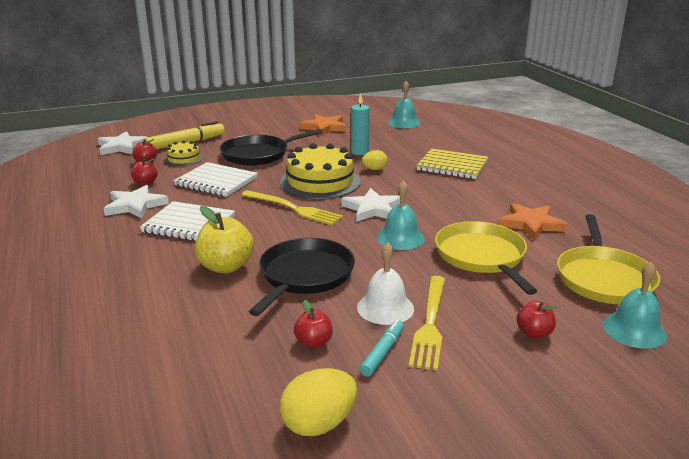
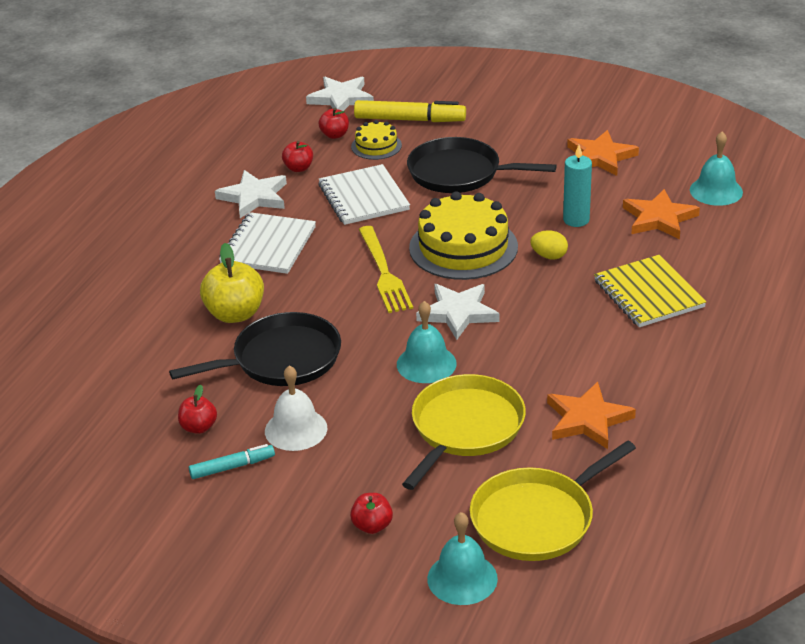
camera: 45 degrees right, 10 degrees up
(189, 224) = (268, 246): white notebook -> white notebook turned 45 degrees clockwise
(319, 424) = (113, 492): yellow egg -> none
(399, 139) = (659, 218): none -> orange star
(430, 324) = (305, 465): yellow fork -> none

